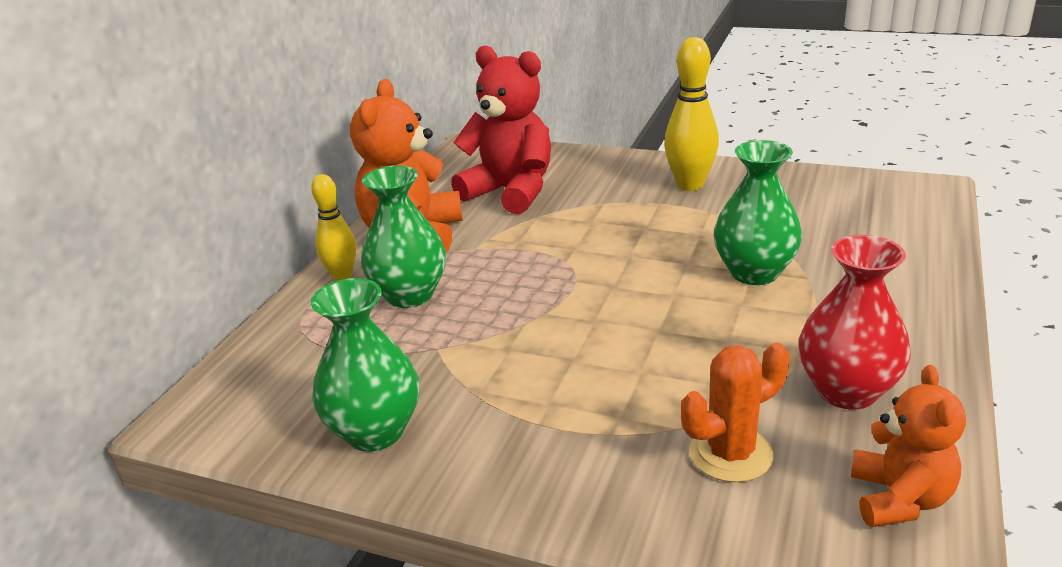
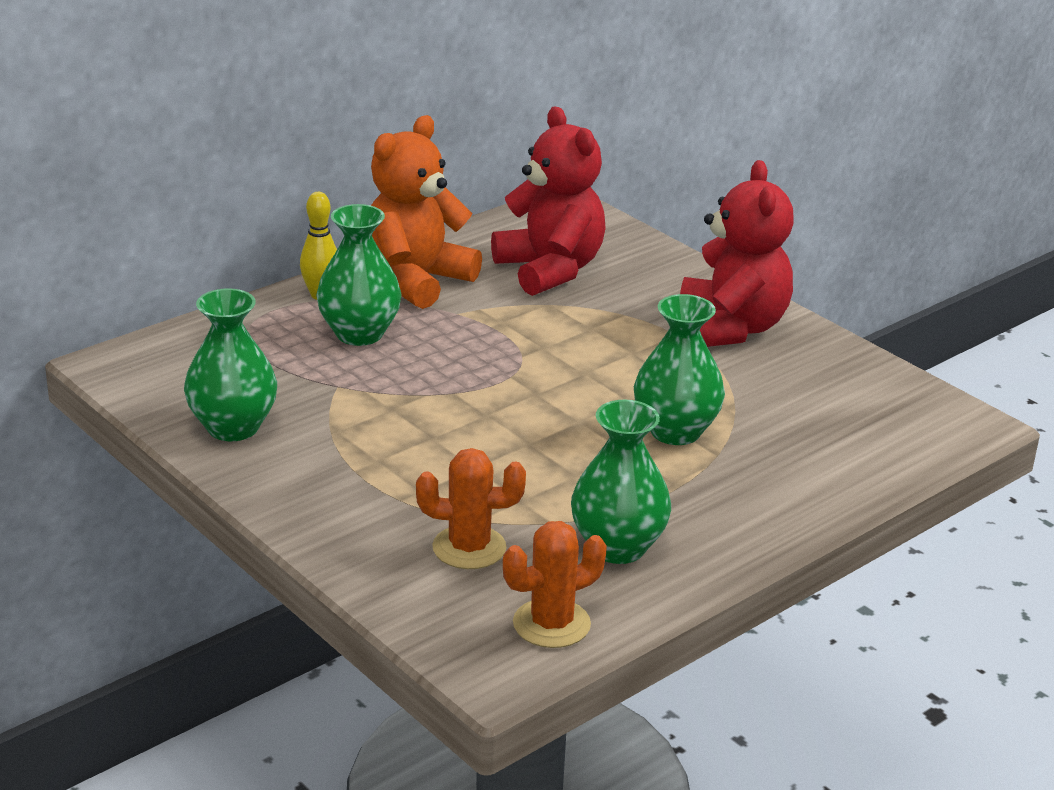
camera: 25 degrees right, 0 degrees up
(690, 185) = (731, 328): yellow bowling pin -> red teddy bear
(847, 391) = (617, 547): red vase -> green vase
(899, 499) = (551, 624): orange teddy bear -> orange cactus

